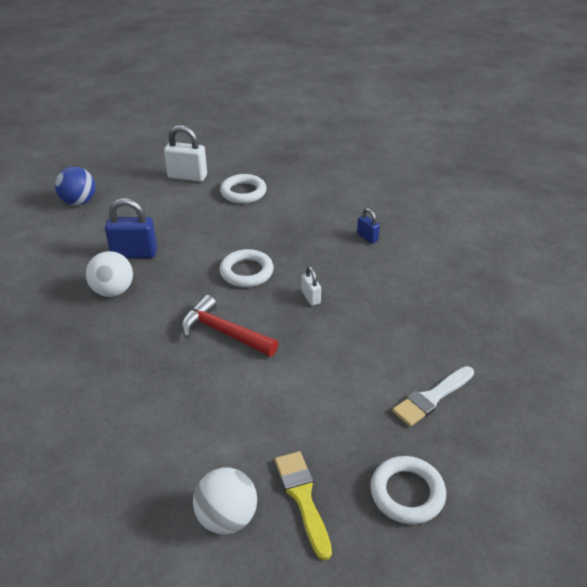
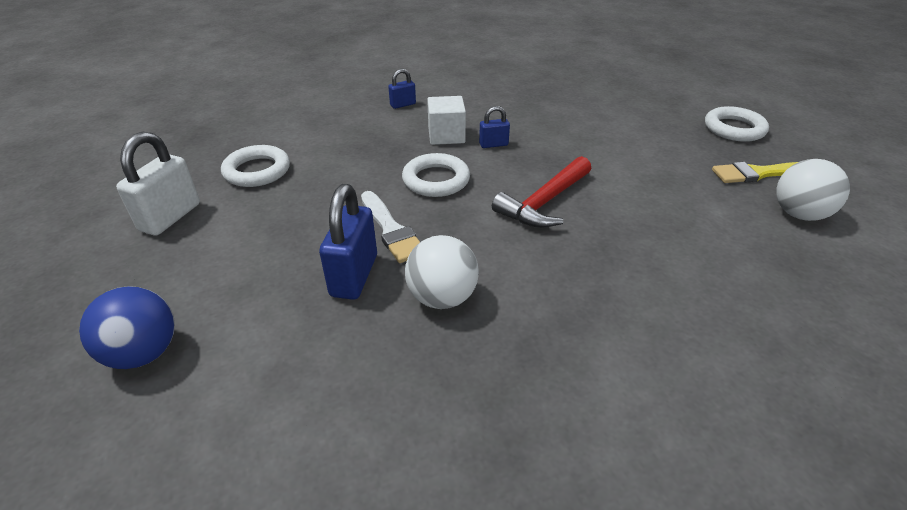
camera: 80 degrees left, 0 degrees up
(310, 297) = (493, 144): white padlock -> blue padlock
(318, 269) = (446, 135): none -> white cube
(431, 398) = (632, 106): white brush -> white brush (391, 230)

